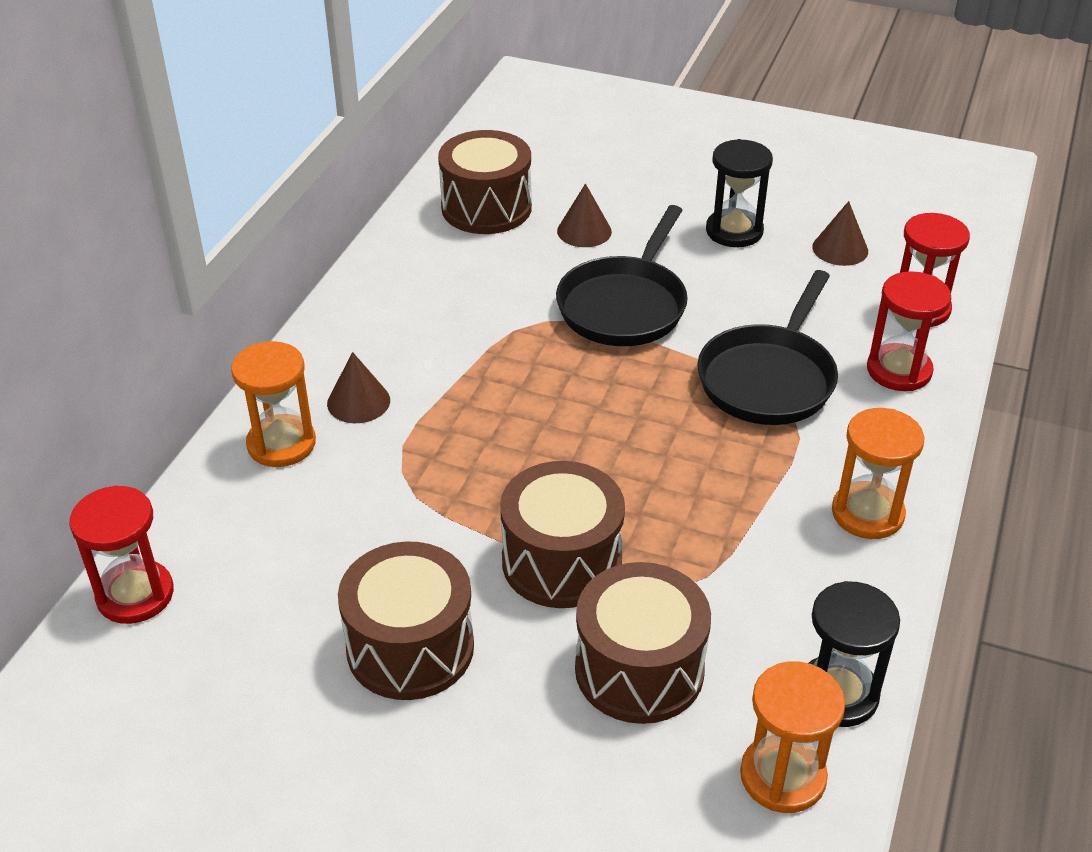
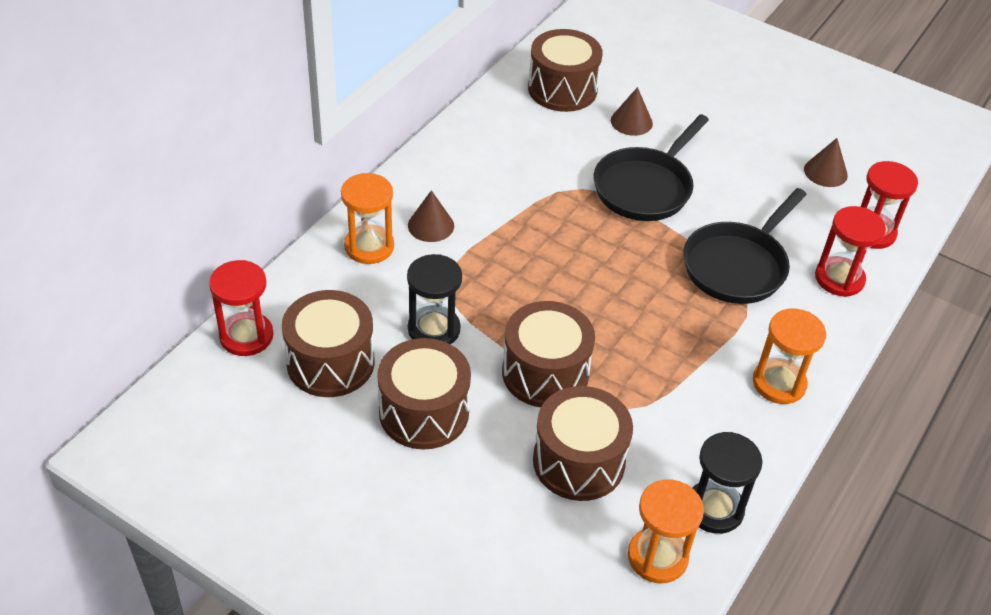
camera: 10 degrees right, 5 degrees up
(263, 607) = (330, 362): none -> brown drum
(734, 231) = (747, 142): black hourglass -> black hourglass (434, 329)

